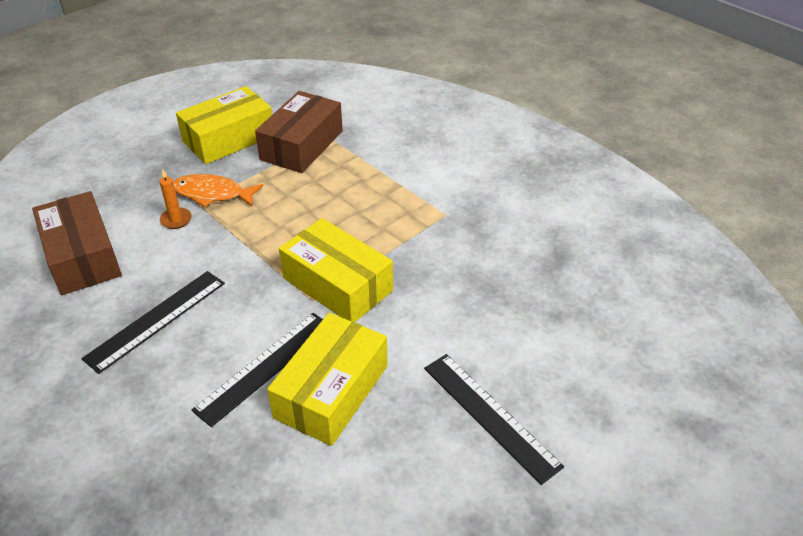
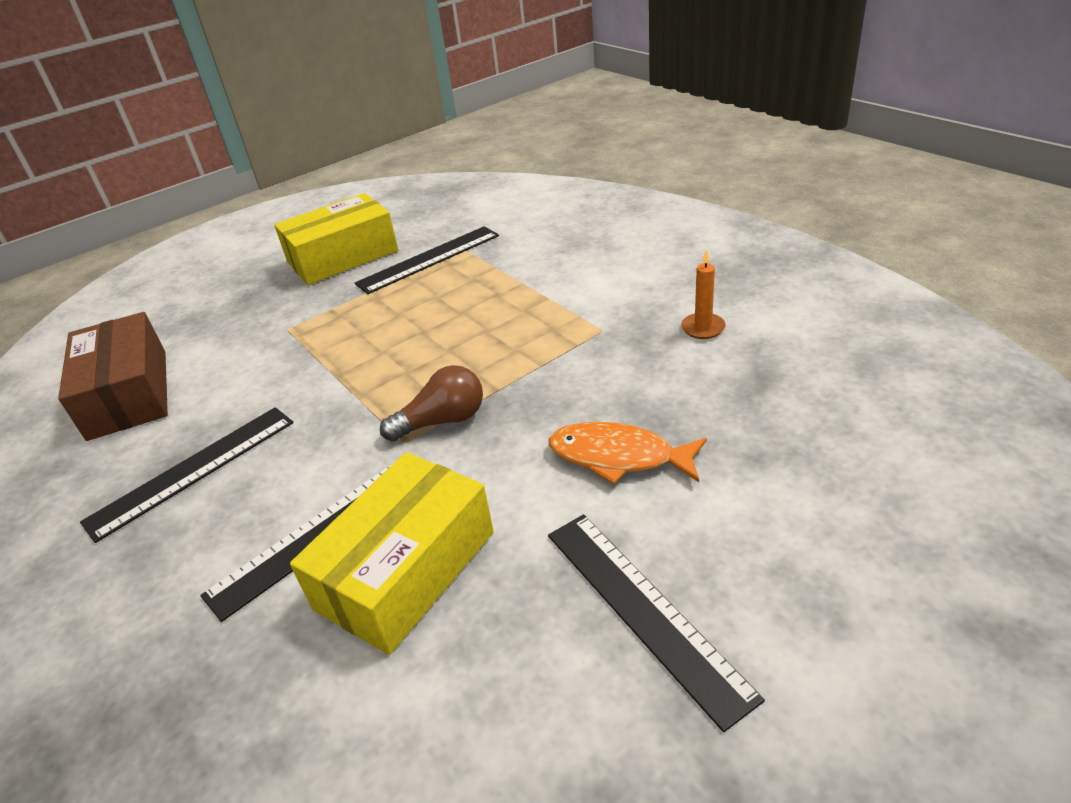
camera: 10 degrees right, 5 degrees down
(176, 220) = (254, 348): orange candle -> orange candle (703, 328)
(212, 194) = (307, 317): orange fish -> orange fish (619, 457)
(301, 145) = (429, 259): brown box -> black ruler
(337, 284) = (442, 421): yellow box -> brown light bulb

